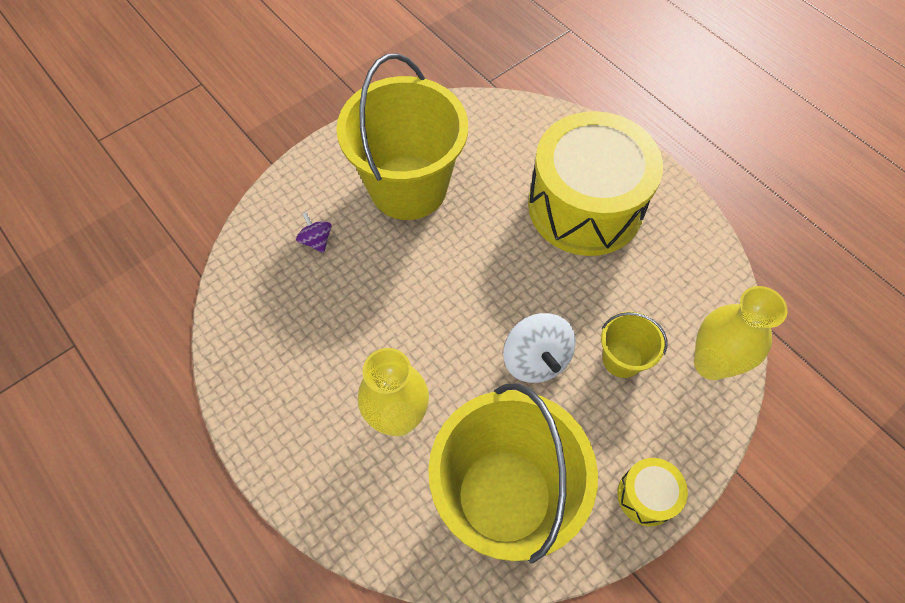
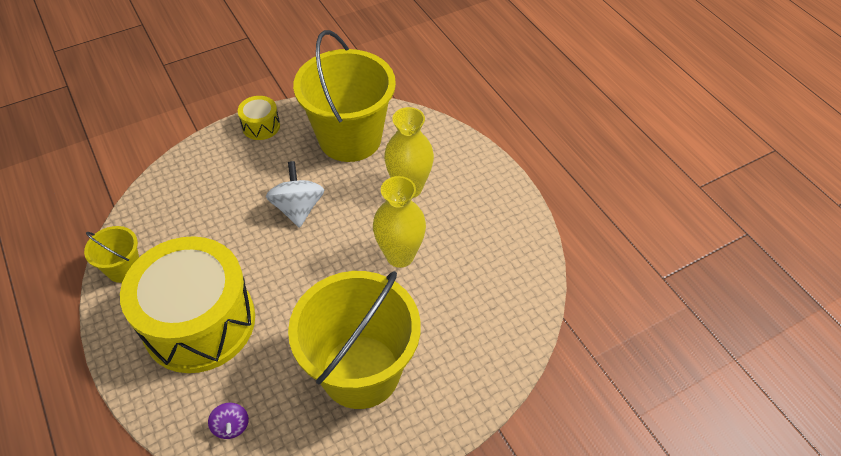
camera: 170 degrees left, 10 degrees down
(316, 240) = (457, 330): purple spinning top -> purple spinning top (231, 426)
(622, 359) = (234, 199): yellow bucket -> yellow bucket (124, 268)
(711, 363) = (173, 186): yellow vase -> yellow vase (400, 256)

